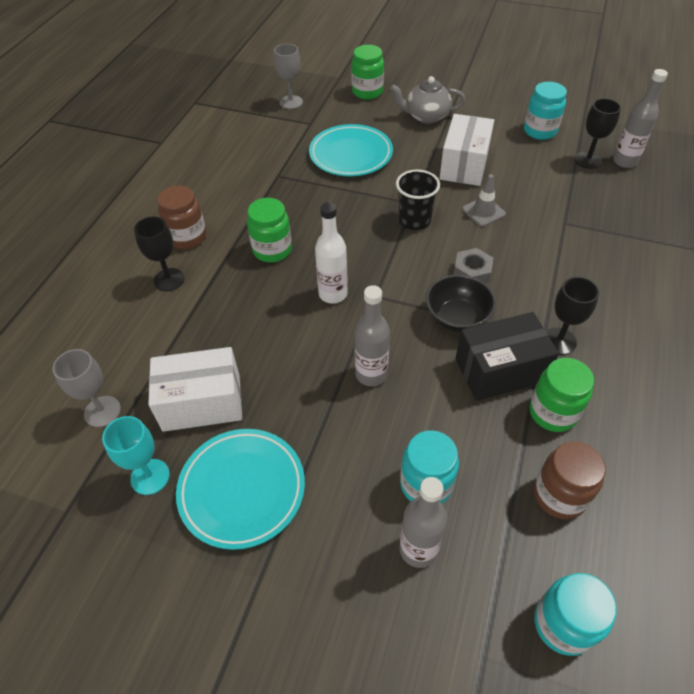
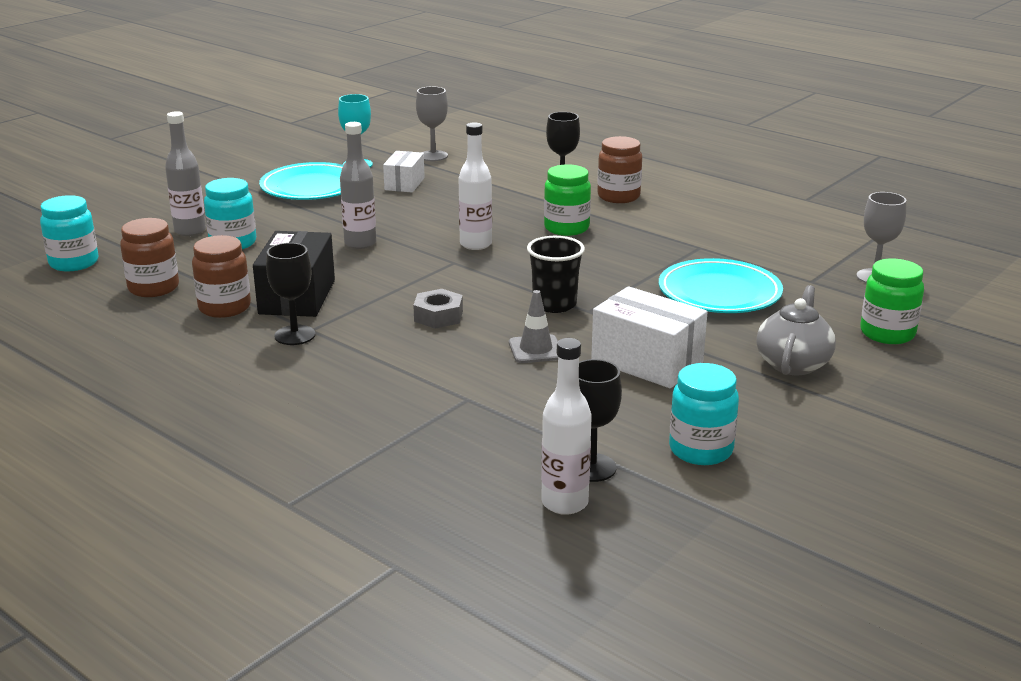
camera: 110 degrees right, 25 degrees down
(202, 403) = (404, 184): white box -> white box, size x0.62
(457, 318) = (382, 293): black bowl -> none
(553, 412) = (224, 307): green jar -> brown jar
(624, 161) = (564, 503): grey bottle -> white bottle

